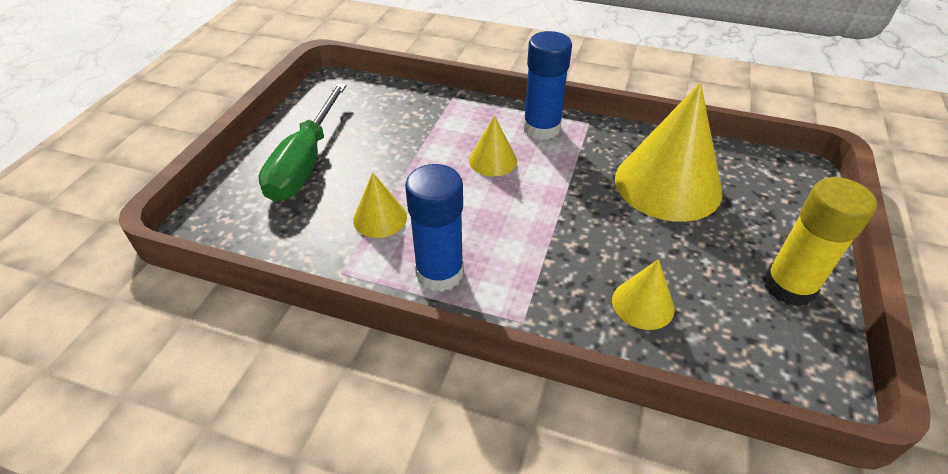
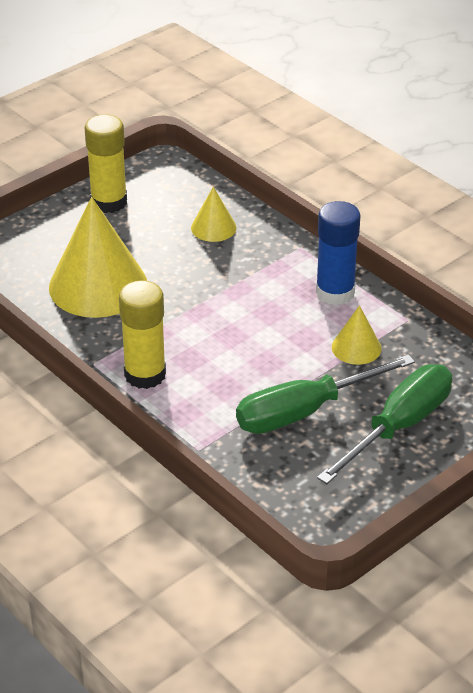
camera: 150 degrees left, 5 degrees down
(392, 147) = (305, 411): none -> green screwdriver
(492, 160) = (221, 361): yellow cone -> none
(541, 128) = (145, 374): blue glue stick -> yellow glue stick

